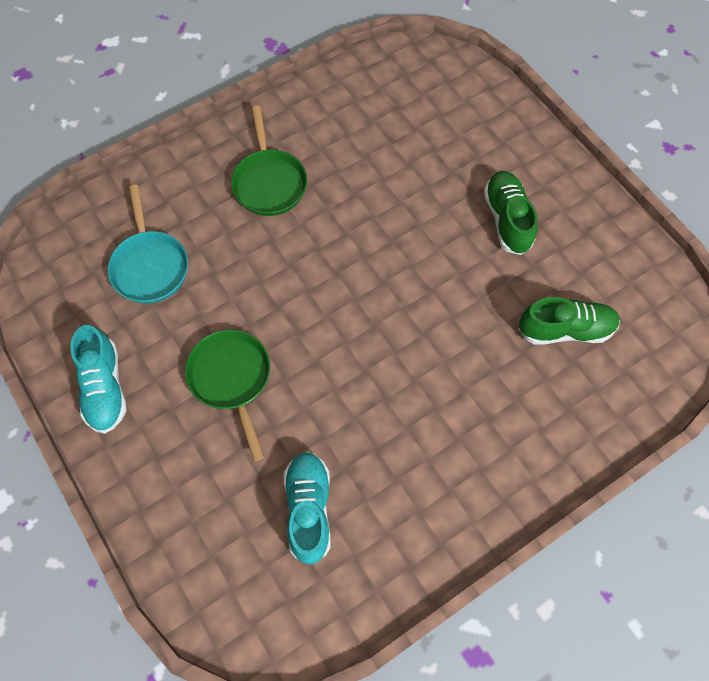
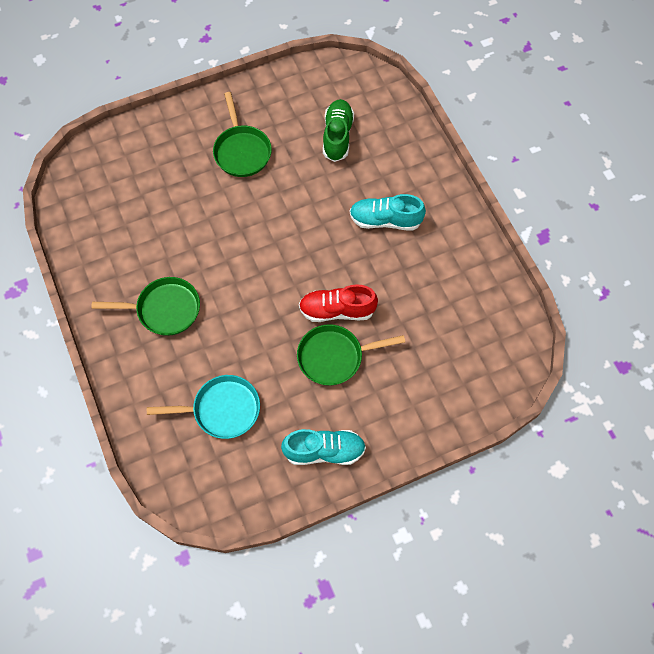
camera: 80 degrees left, 0 degrees up
(298, 372) = (337, 310): none -> red shoe
(309, 509) = (440, 317): turquoise shoe -> turquoise shoe (385, 220)
(507, 219) = (242, 151): green shoe -> green pan

